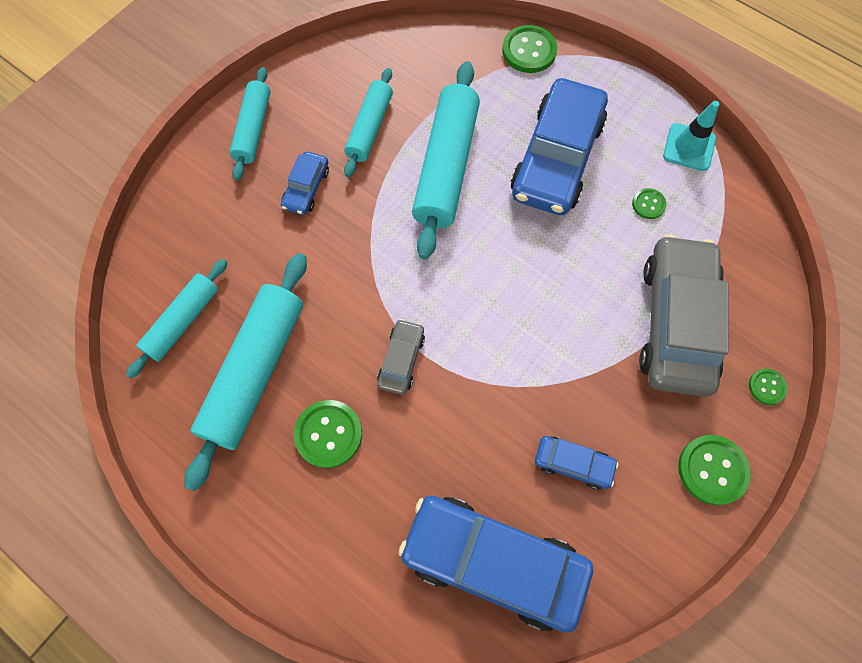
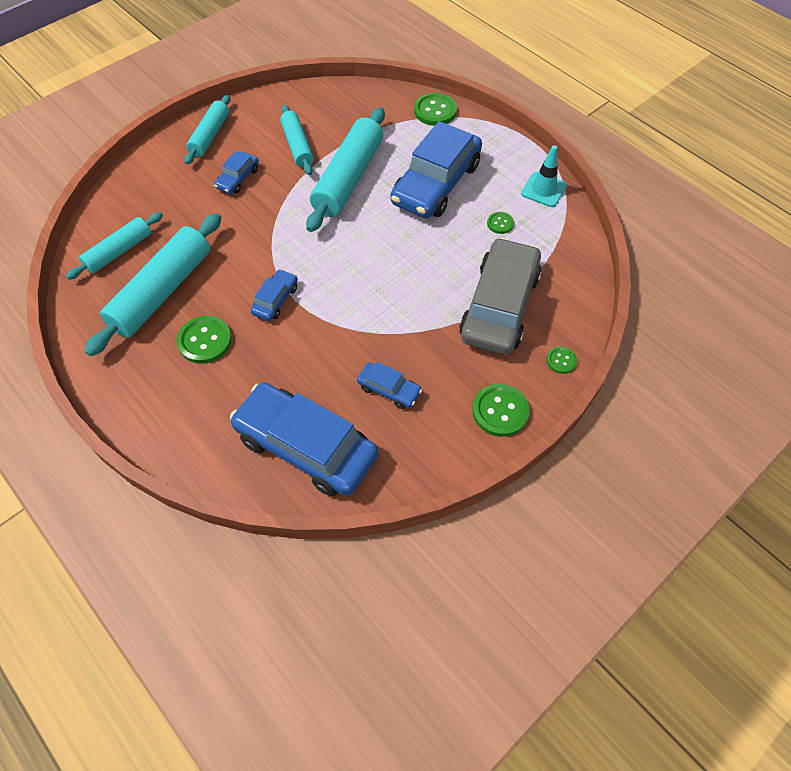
camera: 10 degrees right, 10 degrees down
(370, 128) = (298, 146): turquoise rolling pin -> turquoise rolling pin turned 45 degrees counterclockwise
(401, 360) = (275, 300): grey car -> blue car

